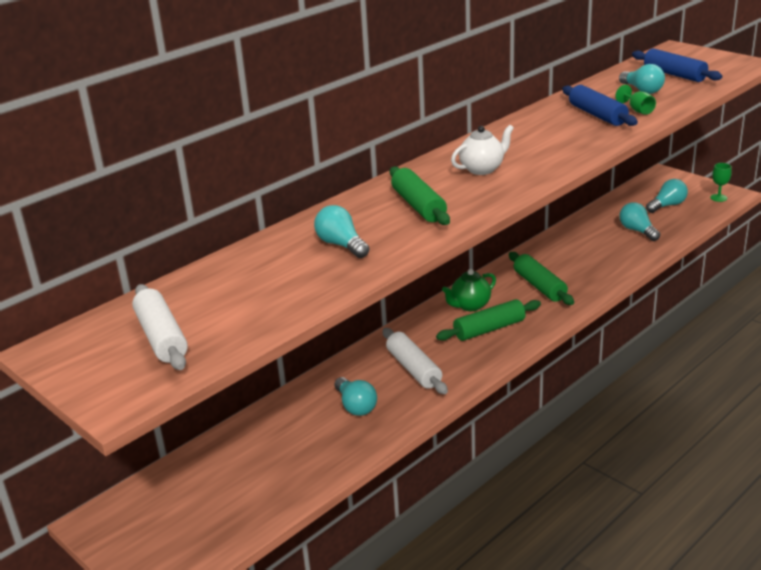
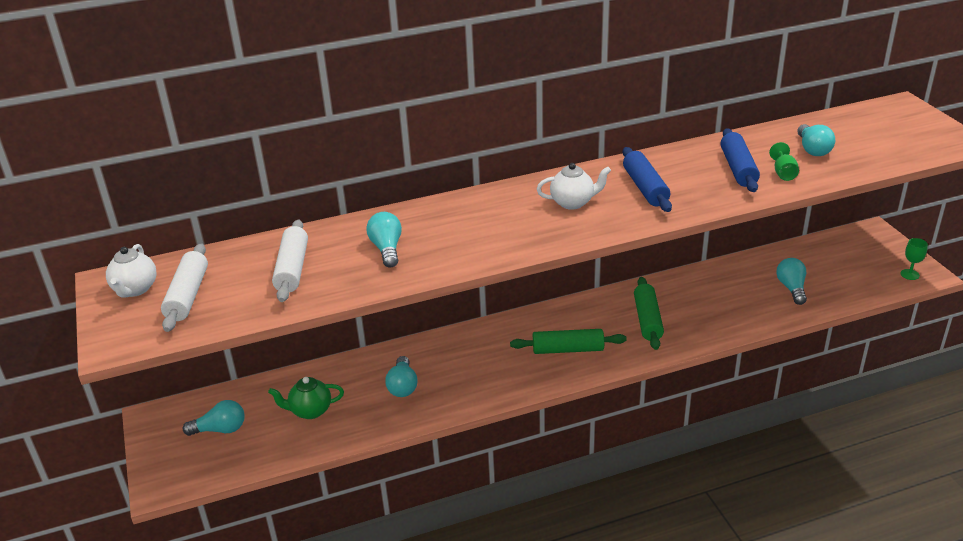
camera: 25 degrees right, 5 degrees up
(90, 349) = (135, 289): none -> white teapot
(413, 369) = (474, 367): white rolling pin -> white rolling pin (292, 269)
(418, 206) = (483, 227): green rolling pin -> none
(470, 306) = (569, 320): green teapot -> green teapot (310, 411)
(667, 205) = (846, 268): turquoise light bulb -> turquoise light bulb (220, 429)
(674, 74) = (866, 138): blue rolling pin -> blue rolling pin (645, 188)

